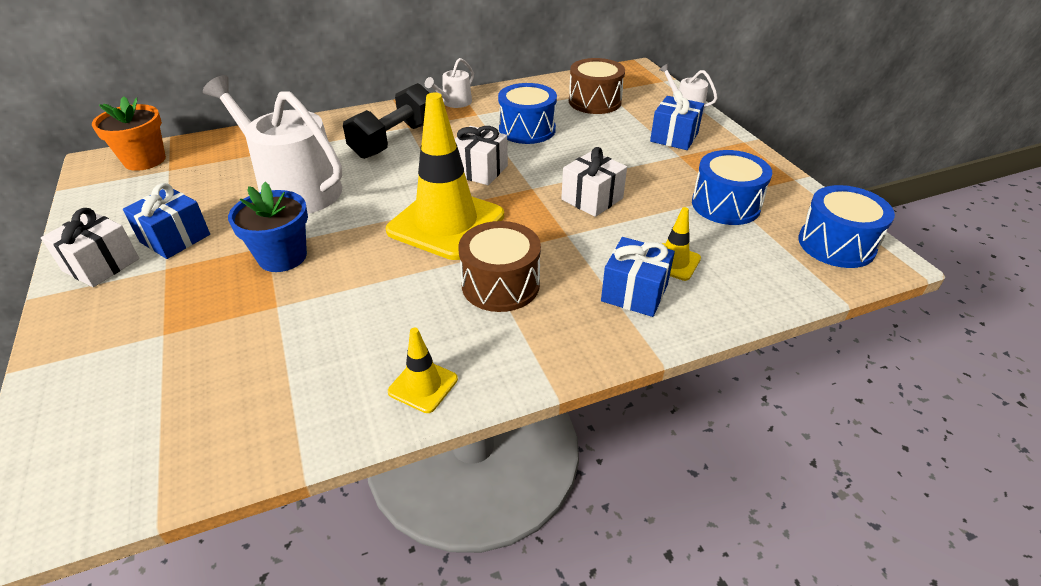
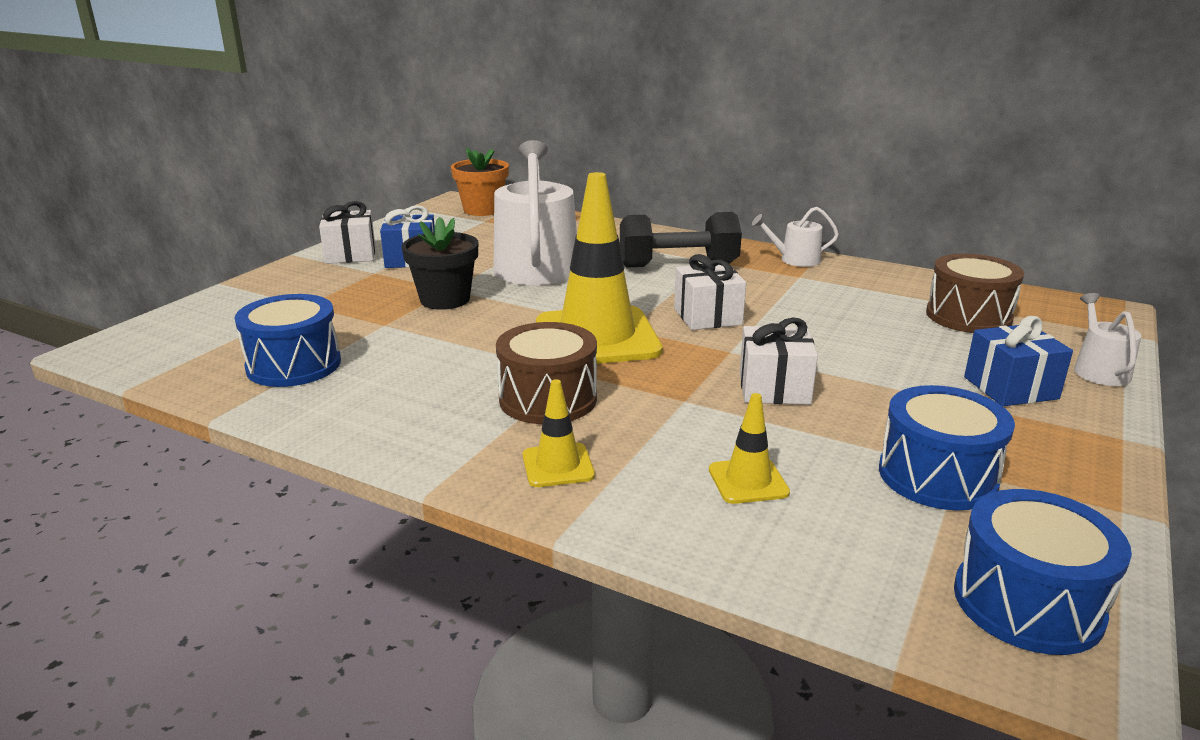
camera: 50 degrees right, 15 degrees down
(282, 257) = (445, 299): blue flower pot -> black flower pot
(423, 385) = (363, 421): yellow traffic cone -> yellow traffic cone (558, 465)
(527, 129) = (827, 307): blue drum -> blue drum (294, 365)
(634, 293) = (649, 476): blue gift -> none

